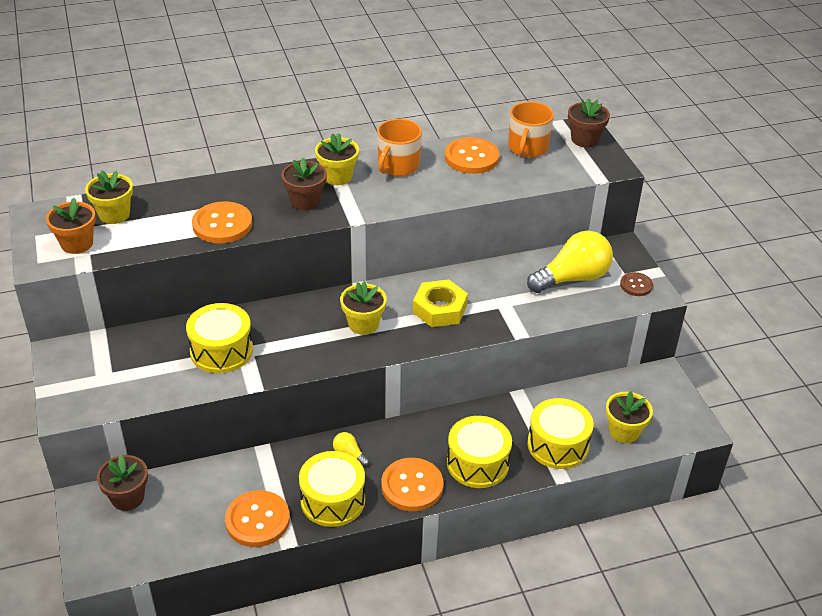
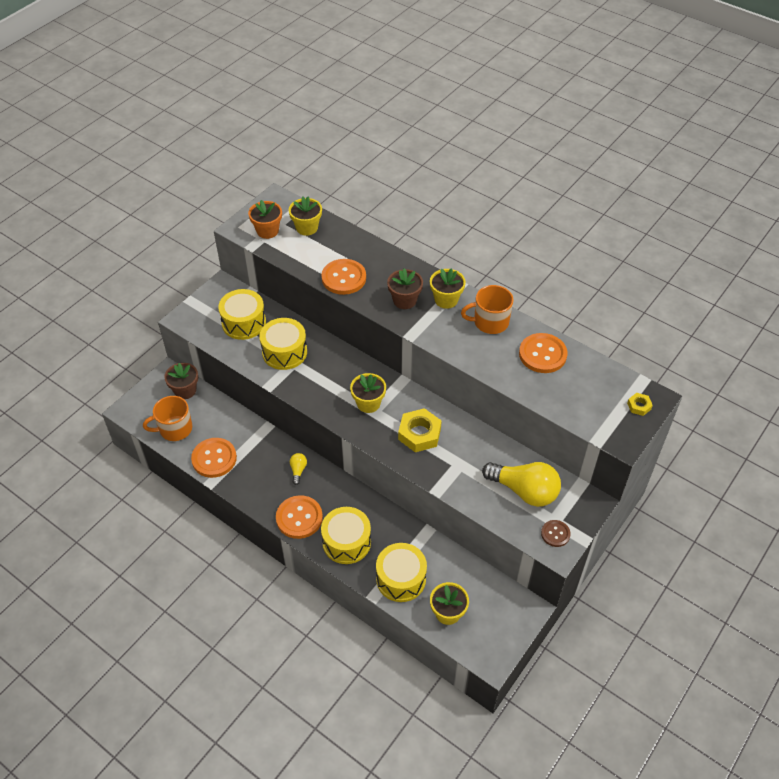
camera: 55 degrees right, 10 degrees up
(333, 500) = (256, 485): yellow drum -> yellow drum (244, 323)
(527, 148) = (589, 379): orange mug -> orange mug (174, 429)
(584, 139) = (639, 406): brown flower pot -> yellow nut

